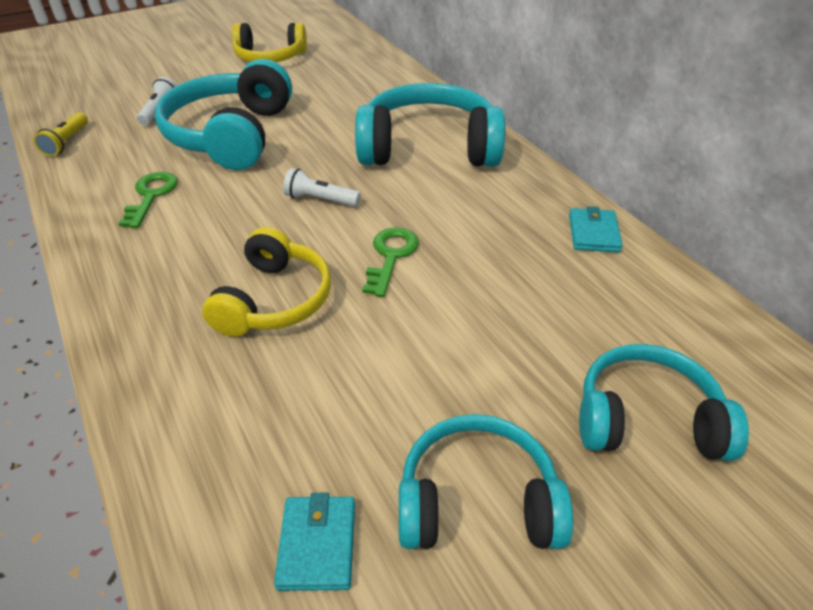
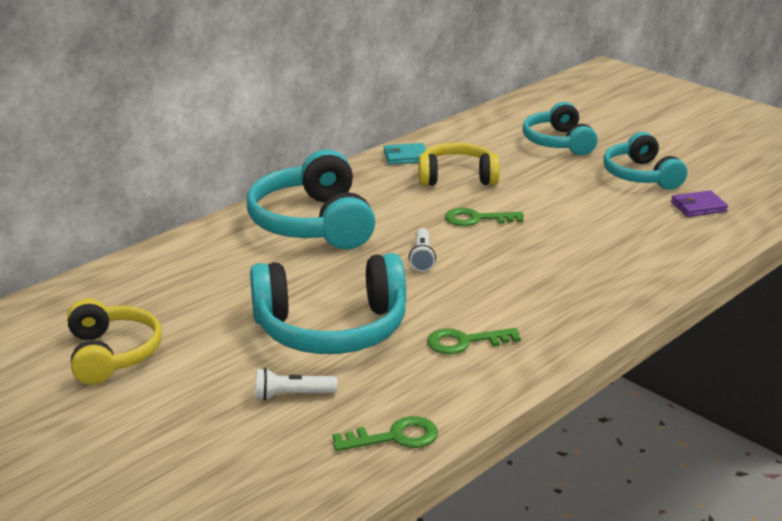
camera: 105 degrees left, 15 degrees down
(67, 142) = (395, 437): yellow flashlight -> green key
(274, 300) = (552, 252): yellow headphones -> yellow headphones (457, 177)
(317, 545) = (698, 207): turquoise wallet -> purple wallet

